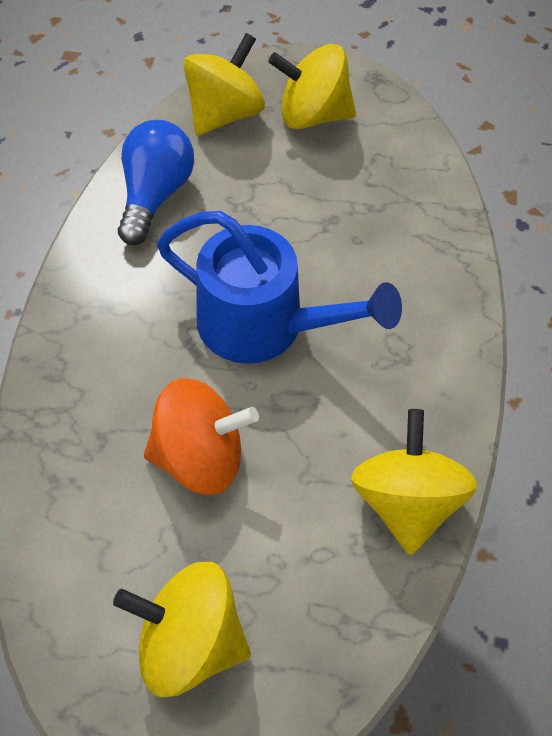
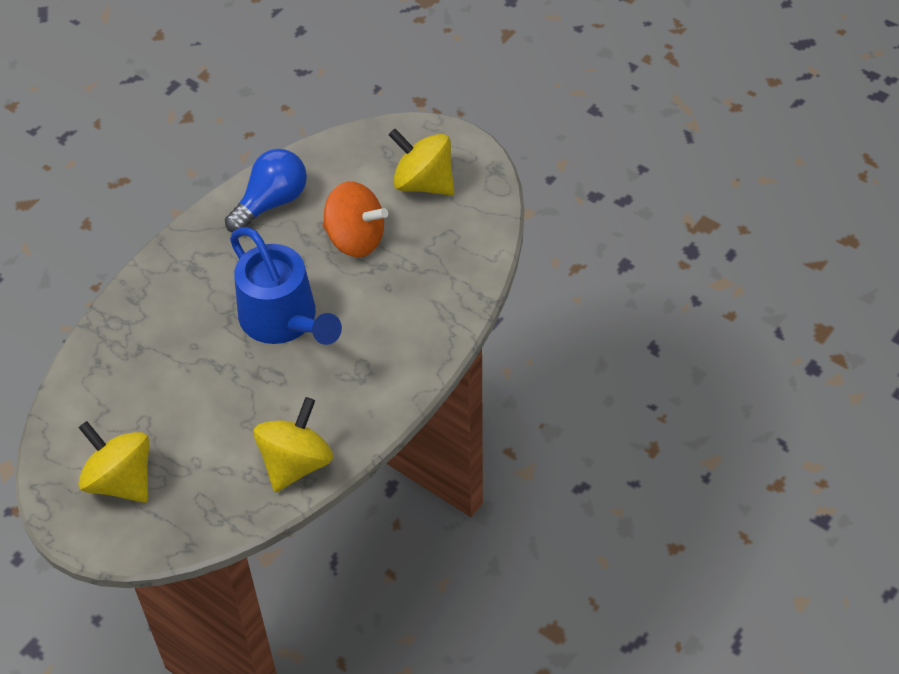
camera: 30 degrees right, 5 degrees down
(200, 456) = (190, 384): orange spinning top -> orange spinning top (355, 239)
(225, 115) = (359, 158): yellow spinning top -> none

